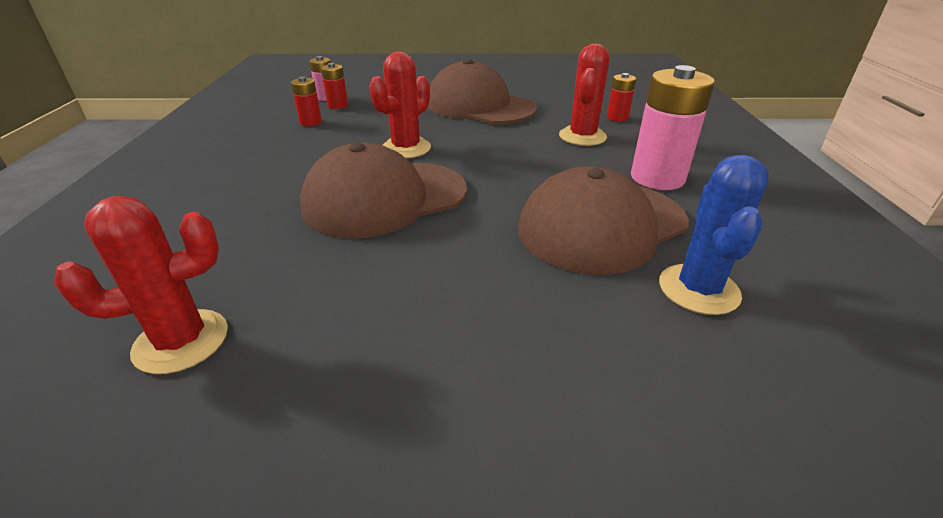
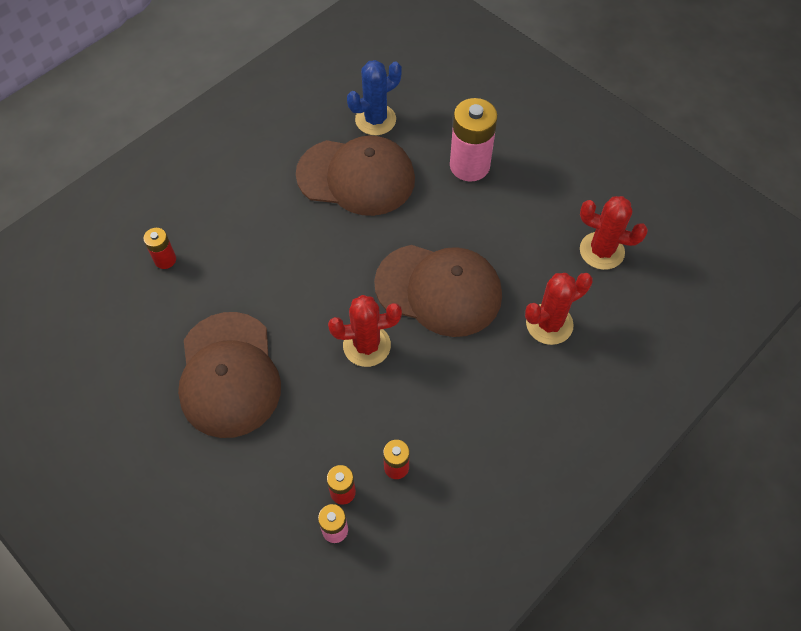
camera: 135 degrees left, 25 degrees up
(582, 136) = (232, 257): red cactus -> red cactus (549, 324)
(657, 178) = (267, 183): pink battery -> pink battery (469, 166)

